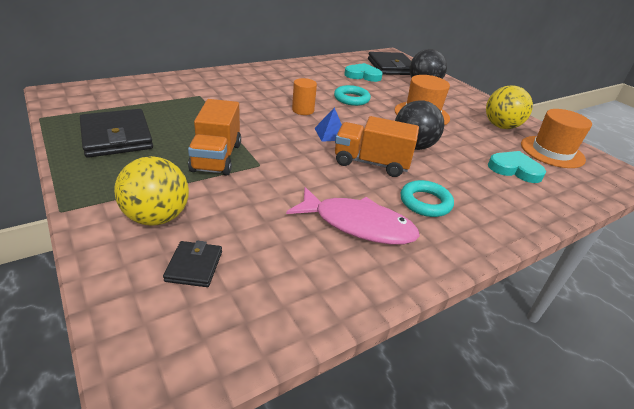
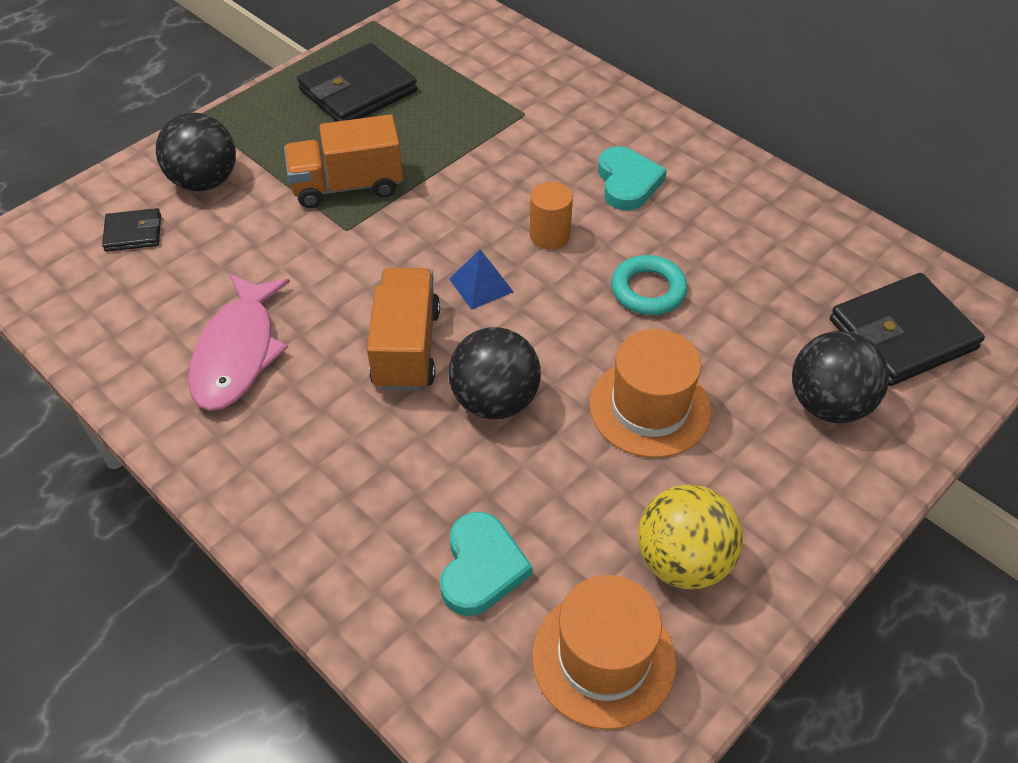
camera: 80 degrees right, 15 degrees up
(157, 217) = (205, 181): yellow ball -> black ball
(363, 75) = (795, 290): turquoise heart -> turquoise heart (627, 182)
(425, 202) = (315, 425): turquoise ring -> none

